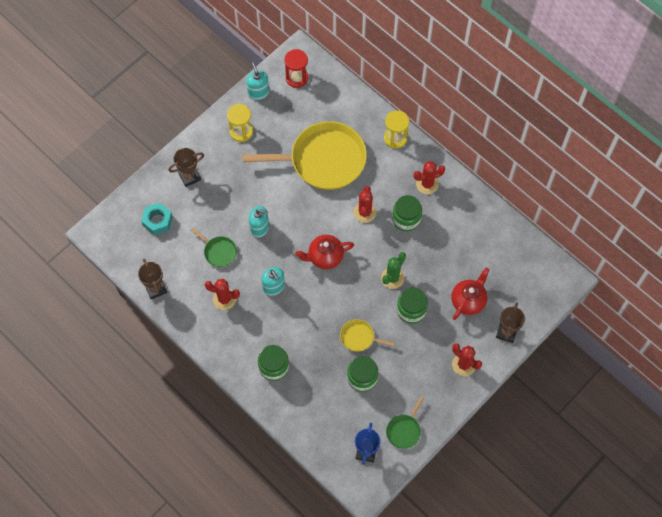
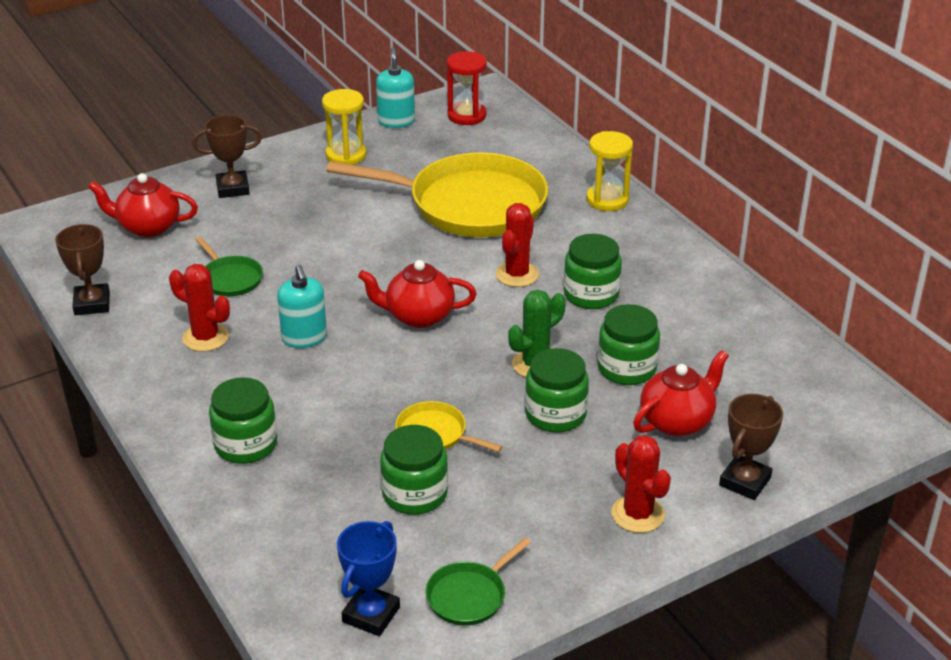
camera: 15 degrees right, 30 degrees down
(157, 221) = (148, 227): turquoise nut -> red teapot
(260, 228) = (318, 263): turquoise soap dispenser -> none
(427, 184) = (646, 259): red cactus -> none
(437, 270) = (627, 368): none -> green jar

